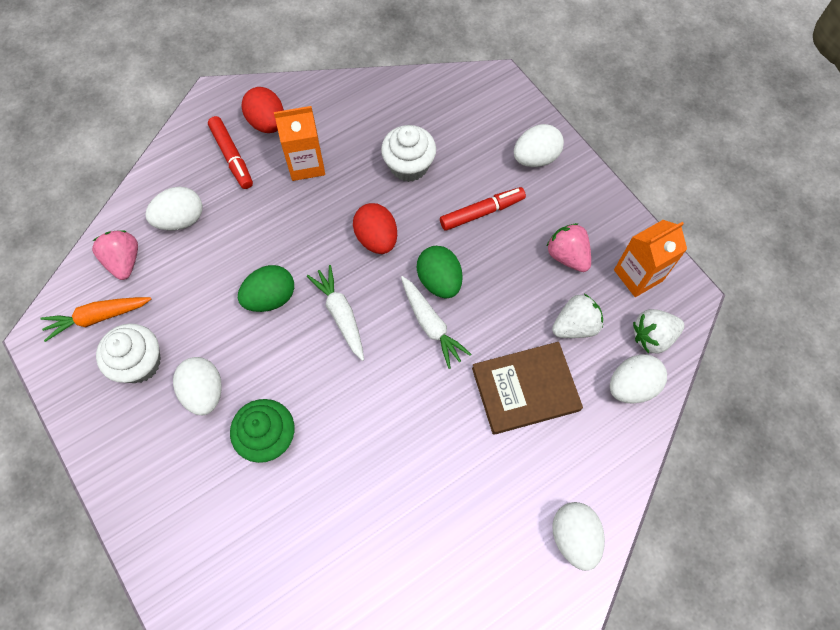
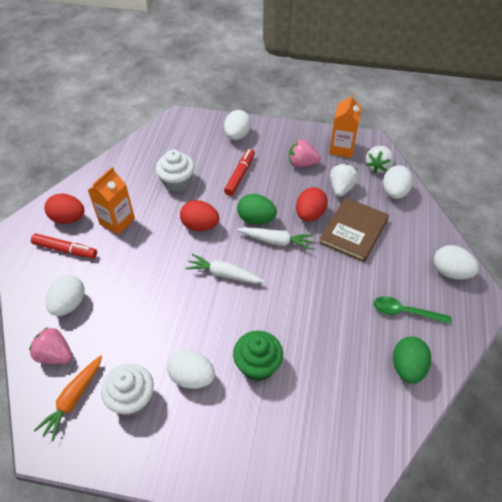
camera: 45 degrees left, 15 degrees down
(270, 298) = (174, 298): green egg -> green egg (407, 367)
(467, 528) = (404, 312): none -> green spoon
(502, 326) = (310, 214): none -> red egg

